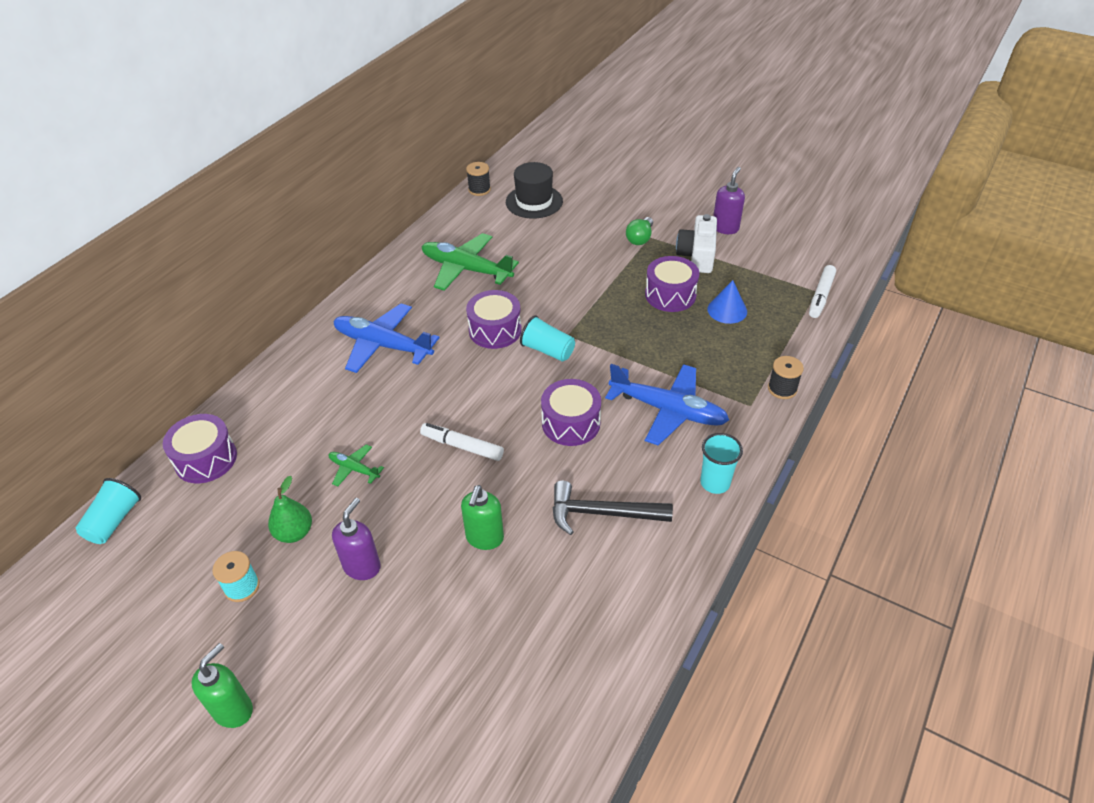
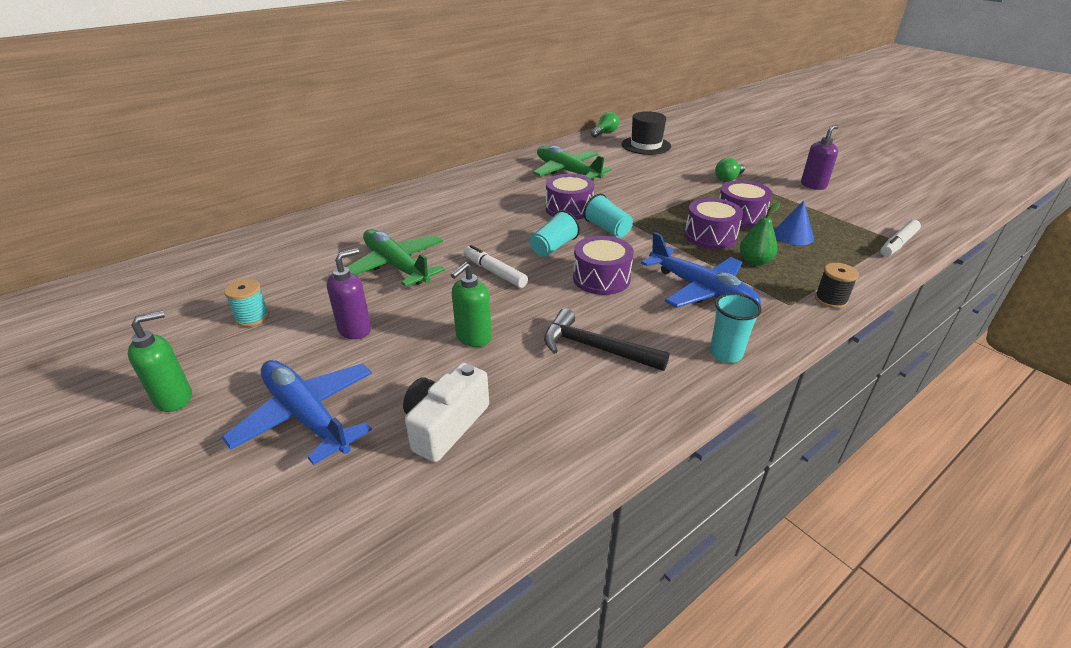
camera: 20 degrees right, 10 degrees down
(114, 521) = (200, 255): turquoise cup -> turquoise cup (553, 247)
(206, 459) = (292, 236): purple drum -> purple drum (710, 236)
(294, 533) = (319, 294): green pear -> green pear (755, 261)
(354, 469) = (396, 266): green plane -> green plane, size x2.10
(383, 345) = (472, 201): blue plane -> blue plane (307, 416)
(479, 189) = (605, 133): black spool -> green light bulb
(697, 256) = (778, 197): white camera -> white camera (445, 425)

